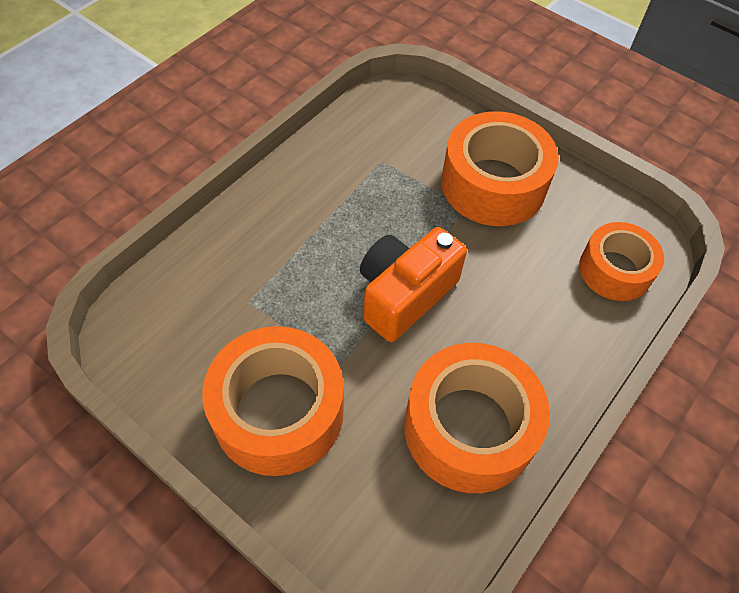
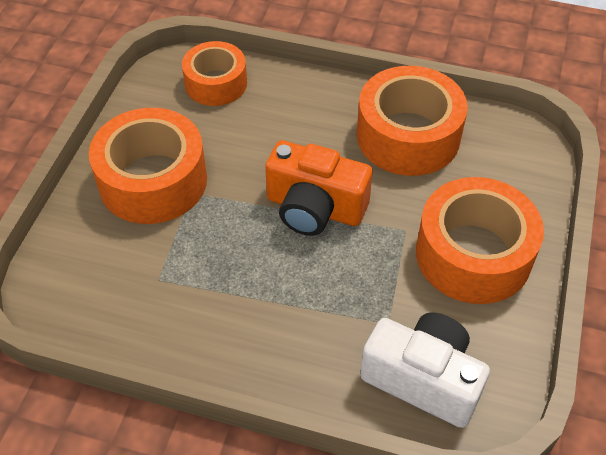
camera: 110 degrees left, 5 degrees down
(180, 303) = (423, 379): none -> white camera

